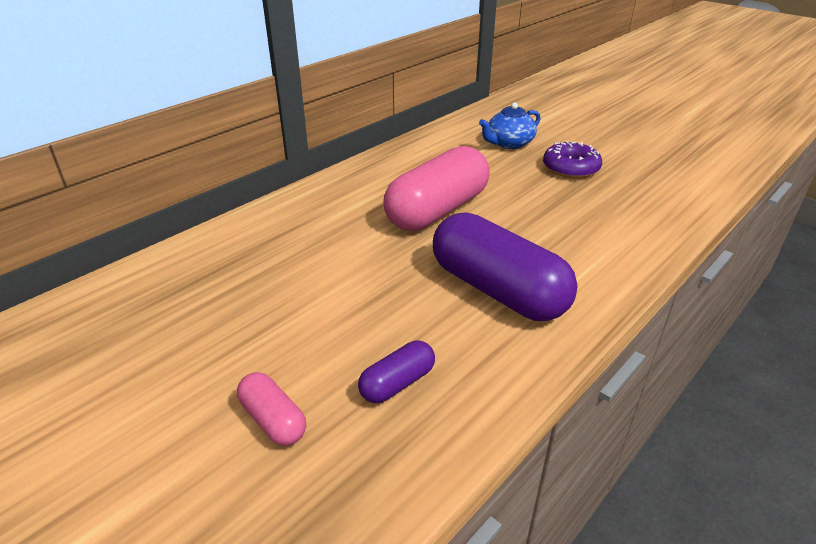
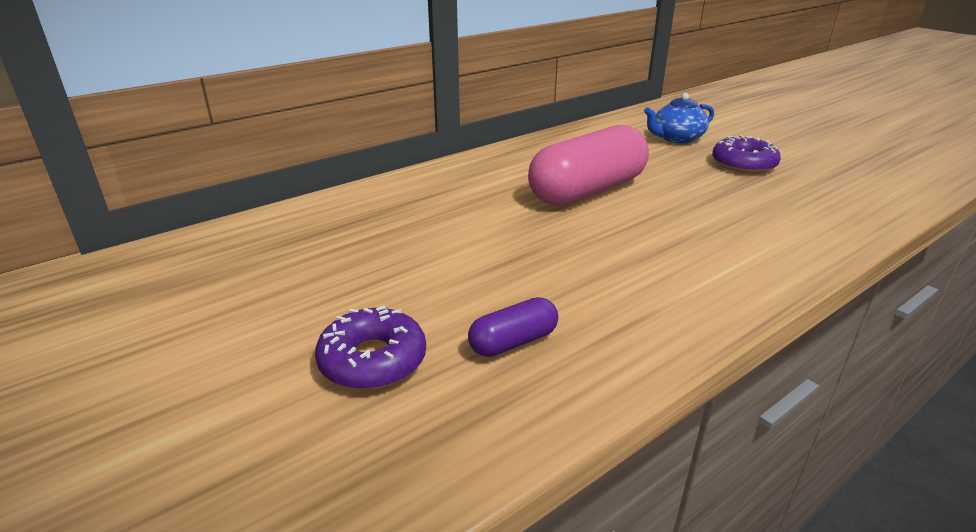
camera: 10 degrees right, 5 degrees down
(273, 420) = (373, 360): pink capsule -> purple donut
(497, 290) = (641, 267): purple capsule -> none

